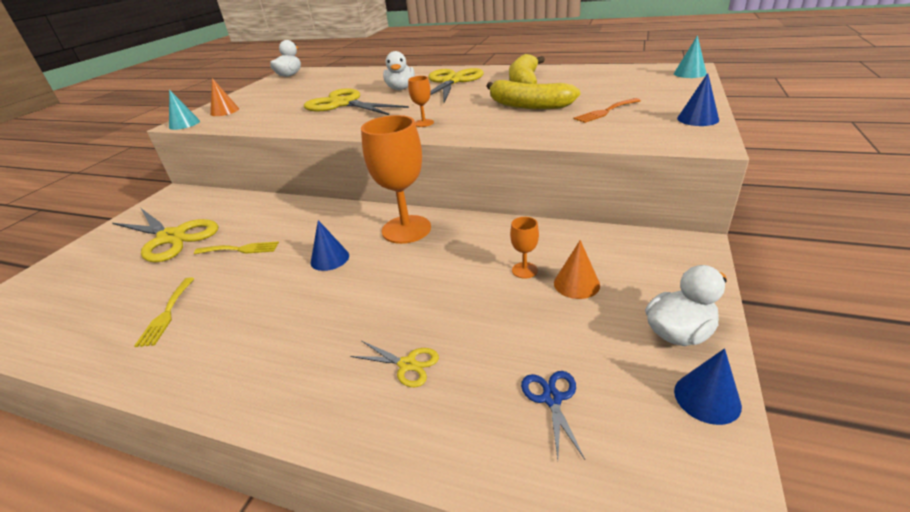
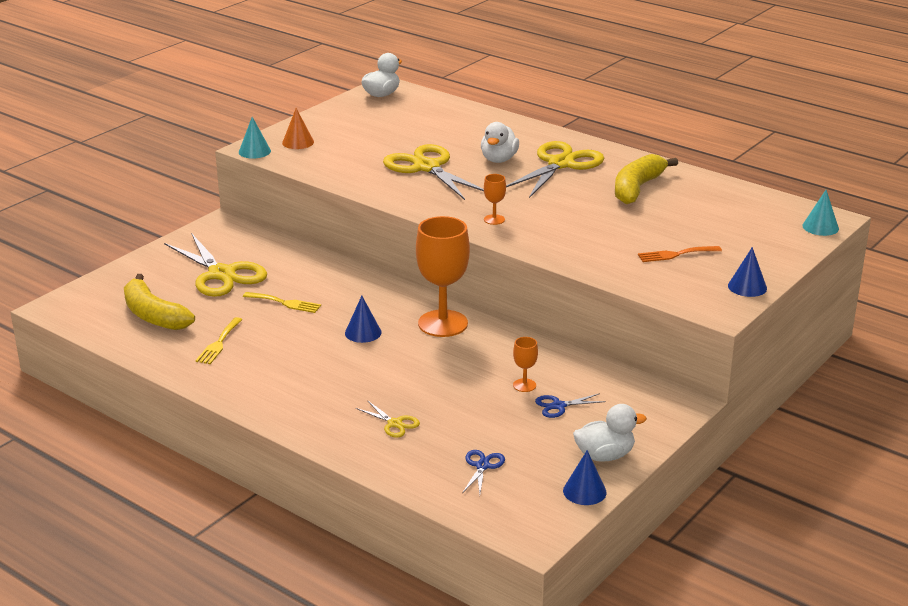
camera: 15 degrees right, 5 degrees down
(528, 105) = (611, 225): yellow banana -> yellow banana (153, 315)
(576, 284) = (558, 406): orange cone -> blue scissors

